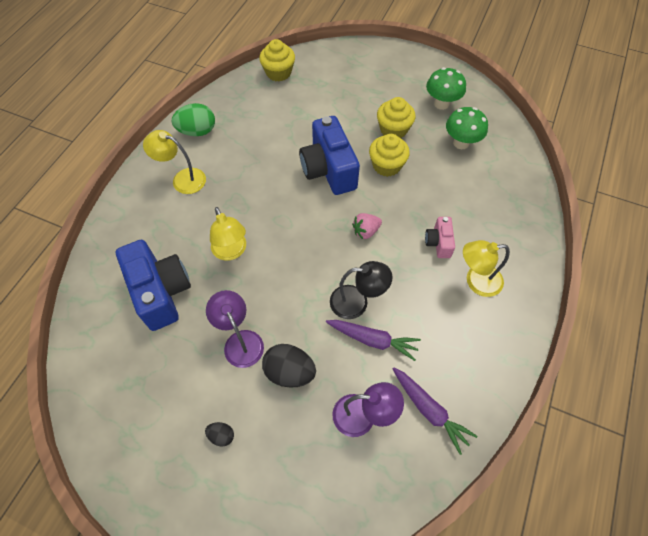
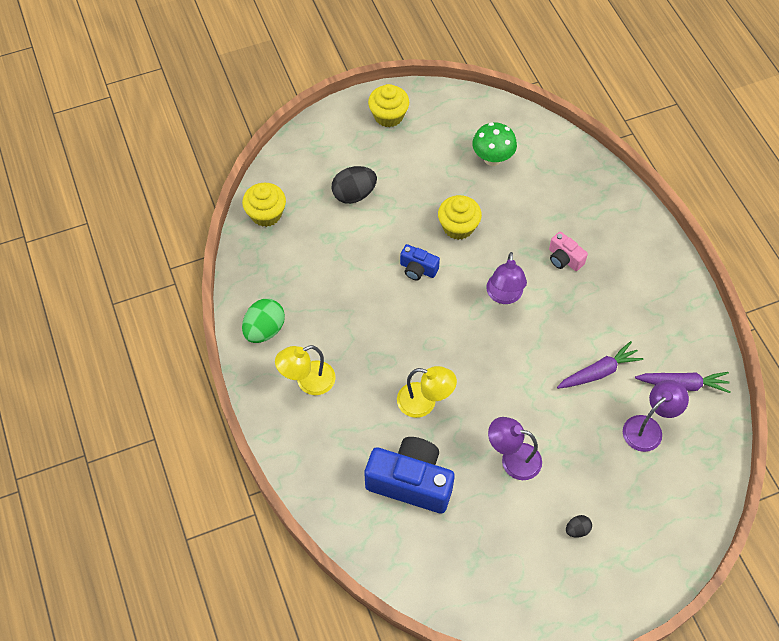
camera: 45 degrees left, 0 degrees up
(289, 372) = (570, 446): black egg -> black egg (354, 194)
(329, 170) = (418, 269): blue camera -> blue camera, size x0.50
(357, 302) = (558, 355): black lamp -> none
(366, 231) = (504, 296): pink strawberry -> purple lamp
(393, 130) = (428, 190): yellow cupcake -> yellow cupcake (388, 116)
(441, 104) = (439, 134): green mushroom -> none
(476, 281) = (619, 266): yellow lamp -> none

